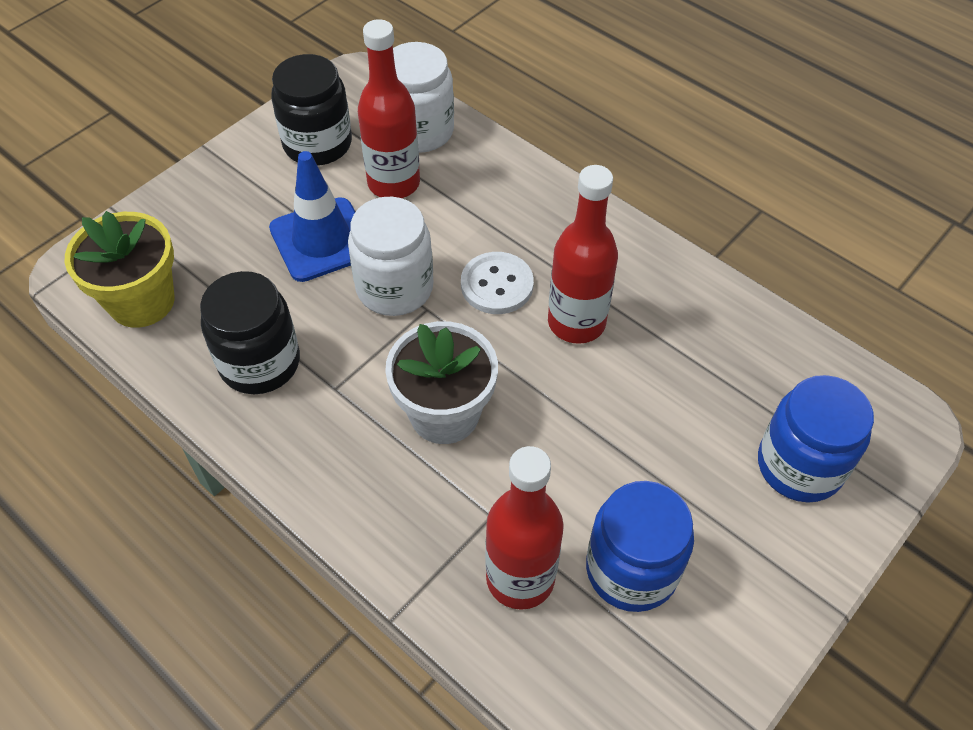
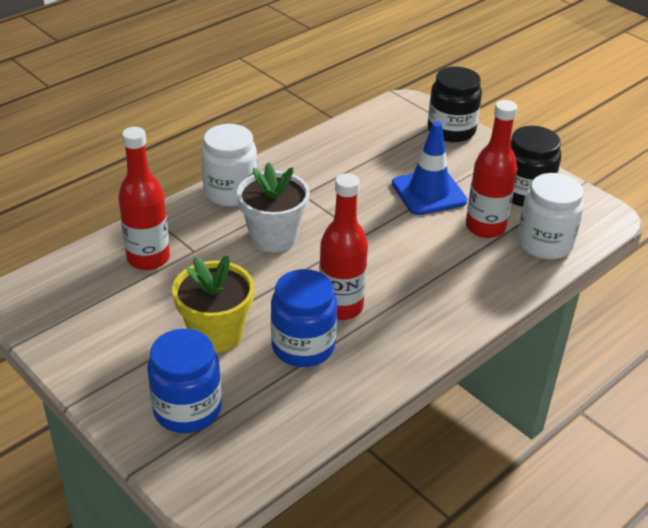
camera: 95 degrees right, 15 degrees down
(142, 301) = (380, 124): yellow flower pot -> yellow flower pot (216, 334)
(260, 363) = (327, 166): black jar -> black jar (451, 130)
(394, 288) = (382, 222): white jar -> white jar (230, 192)
(497, 285) = (381, 270): white button -> none
(631, 569) = (137, 306): blue jar -> blue jar (303, 346)

